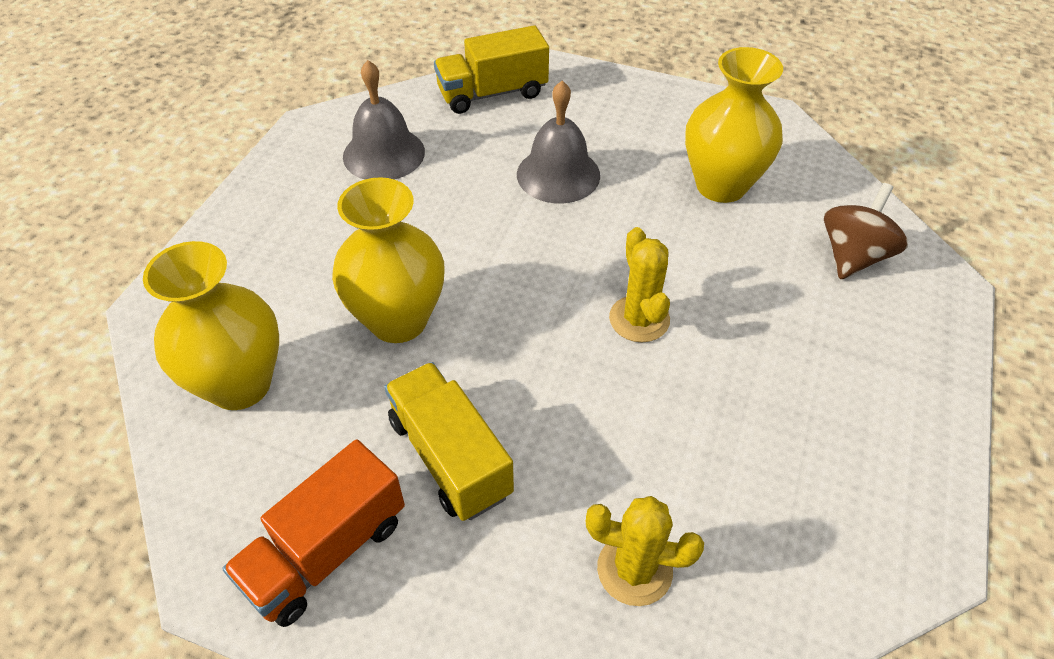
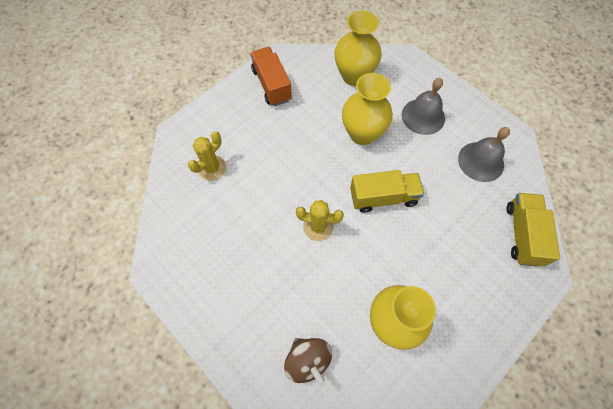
camera: 115 degrees right, 15 degrees up
(450, 457) = (287, 130): yellow truck -> yellow truck (383, 197)
(558, 174) = (434, 238): grey bell -> grey bell (423, 116)

